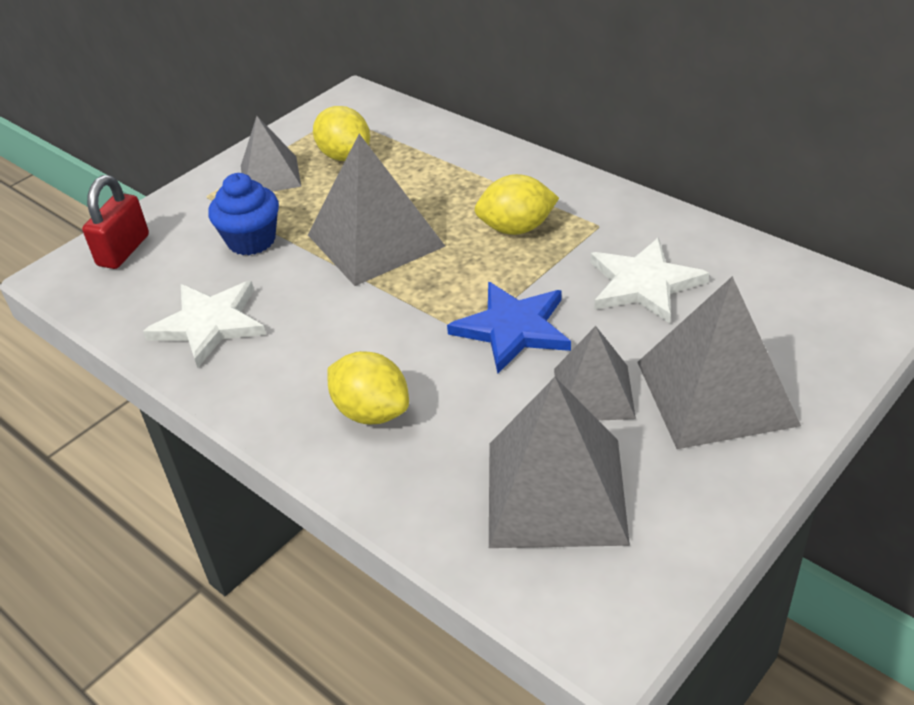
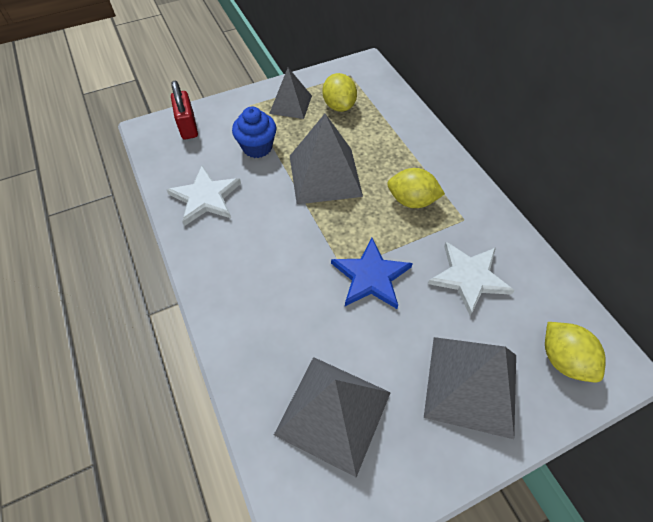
camera: 20 degrees right, 15 degrees up
(123, 250) = (188, 127): red padlock -> red padlock turned 60 degrees counterclockwise
(372, 412) = (259, 301): yellow lemon -> yellow lemon (563, 359)
(593, 393) = (394, 348): grey pyramid -> none

